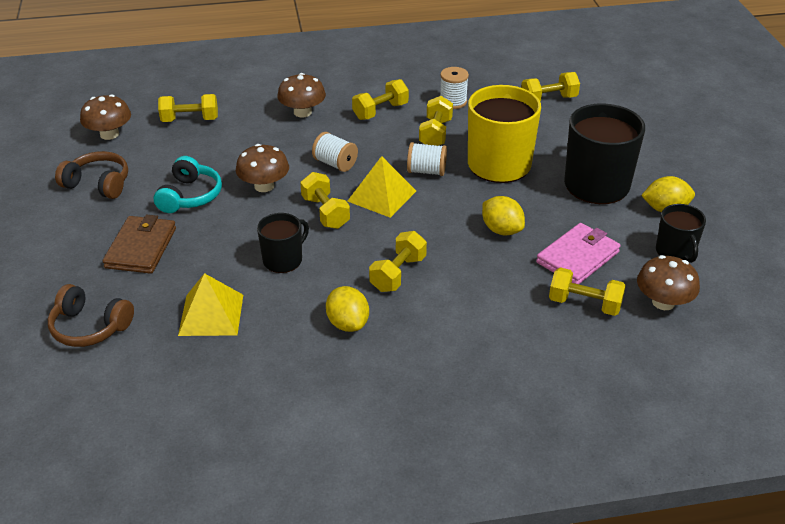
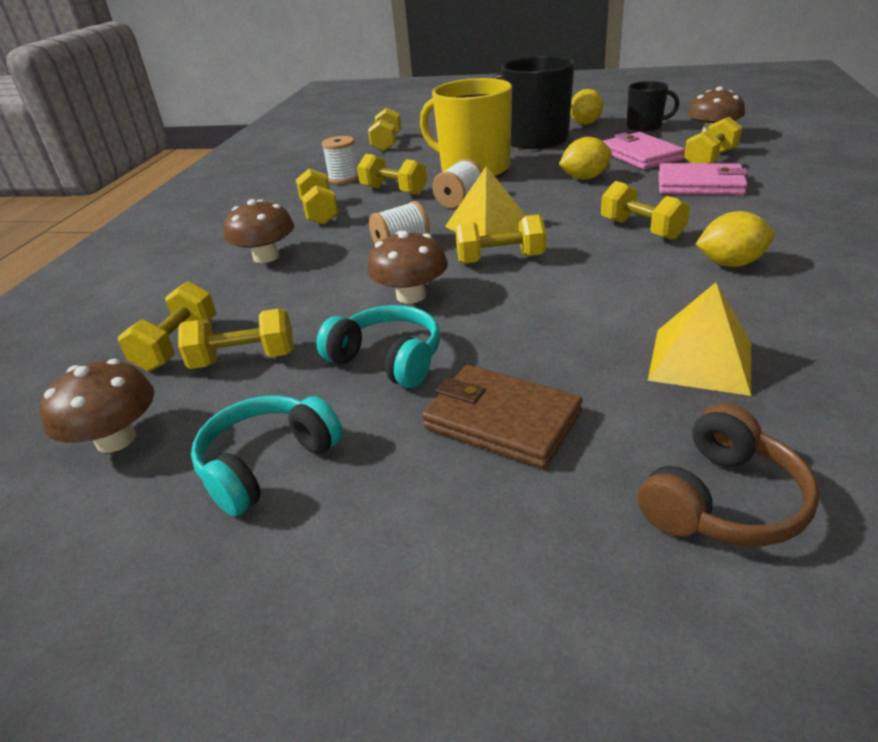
camera: 65 degrees left, 5 degrees down
(98, 184) = (267, 464): brown headphones -> turquoise headphones
(181, 147) = (244, 359): none -> yellow dumbbell
(283, 260) = (588, 294): black mug -> none
(510, 300) = (700, 184): none -> pink wallet

